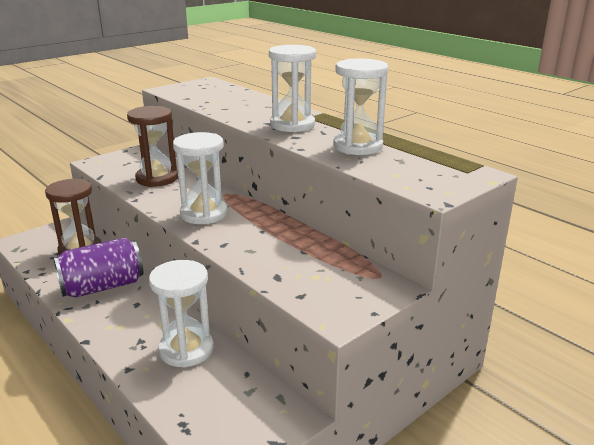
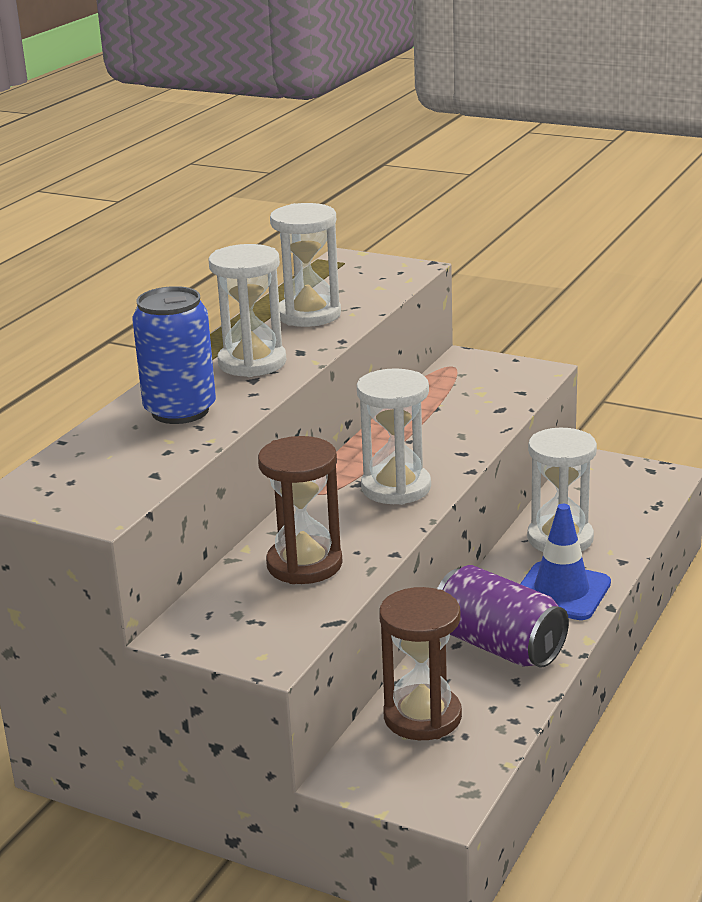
camera: 110 degrees left, 0 degrees up
(124, 326) = (561, 592): none -> blue traffic cone
(248, 107) = (180, 411): none -> blue can

